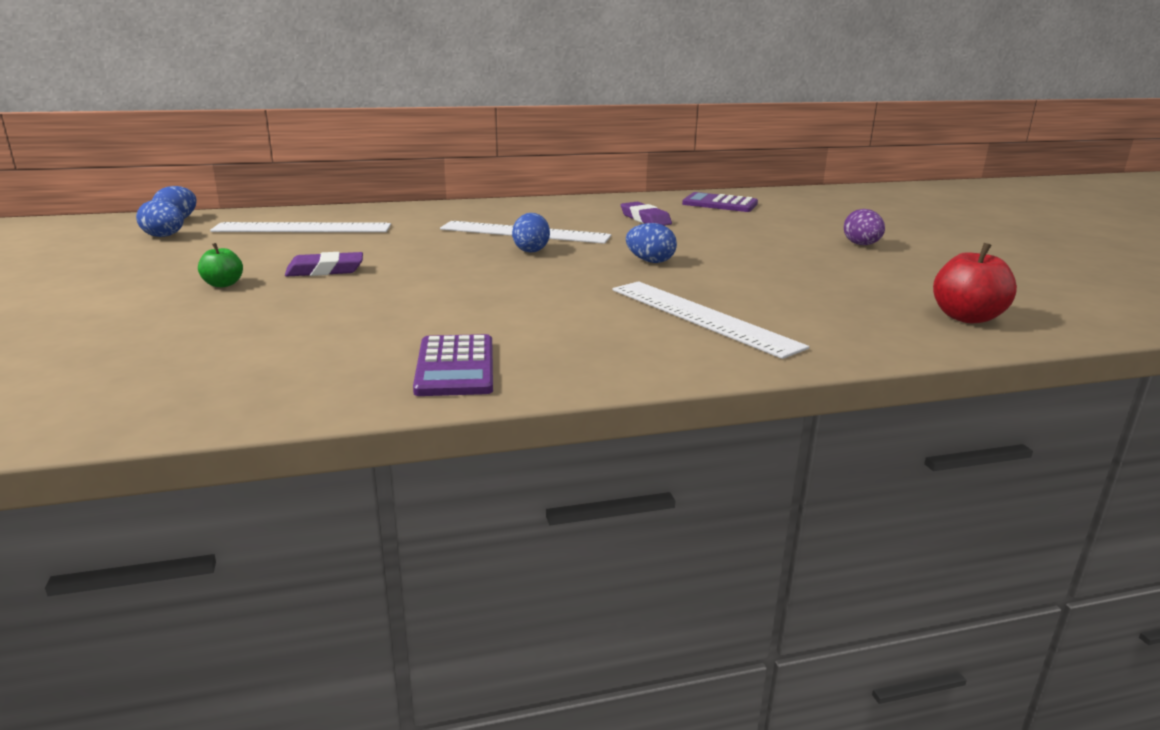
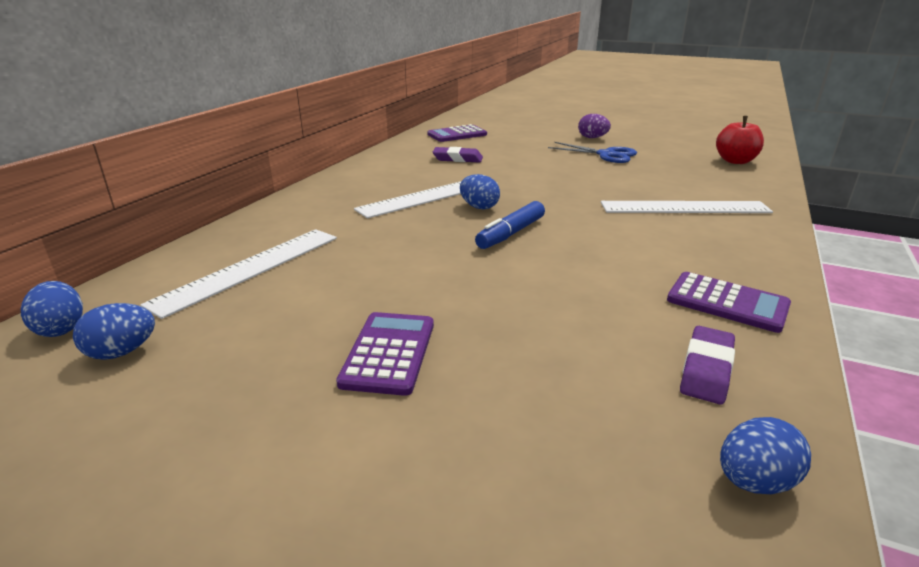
camera: 50 degrees left, 5 degrees up
(223, 284) = (389, 353): green apple -> purple calculator
(325, 270) = (417, 292): purple eraser -> purple eraser (706, 369)
(487, 271) = (511, 233): none -> blue marker
(650, 261) = (556, 186): blue egg -> blue egg (754, 481)
(810, 260) = (606, 155): none -> blue scissors

